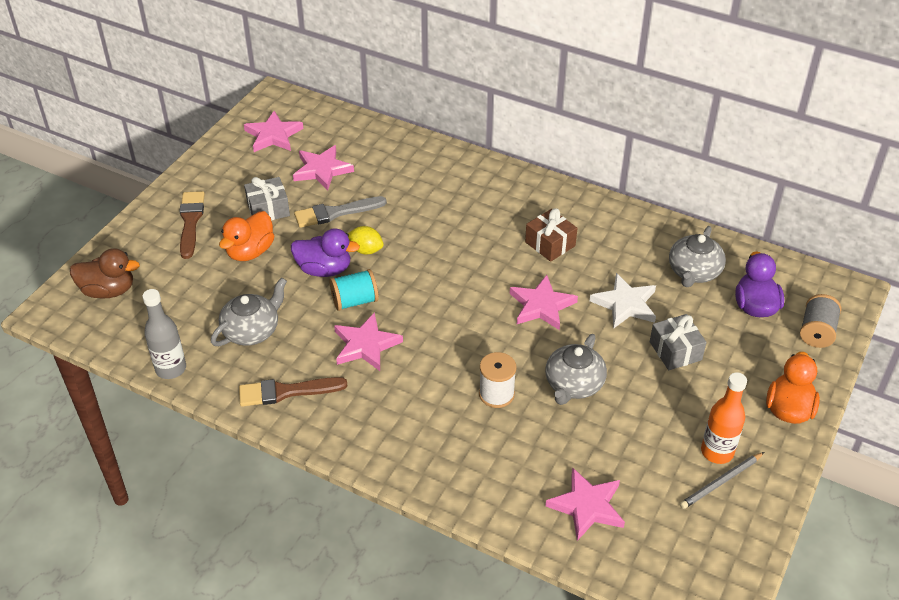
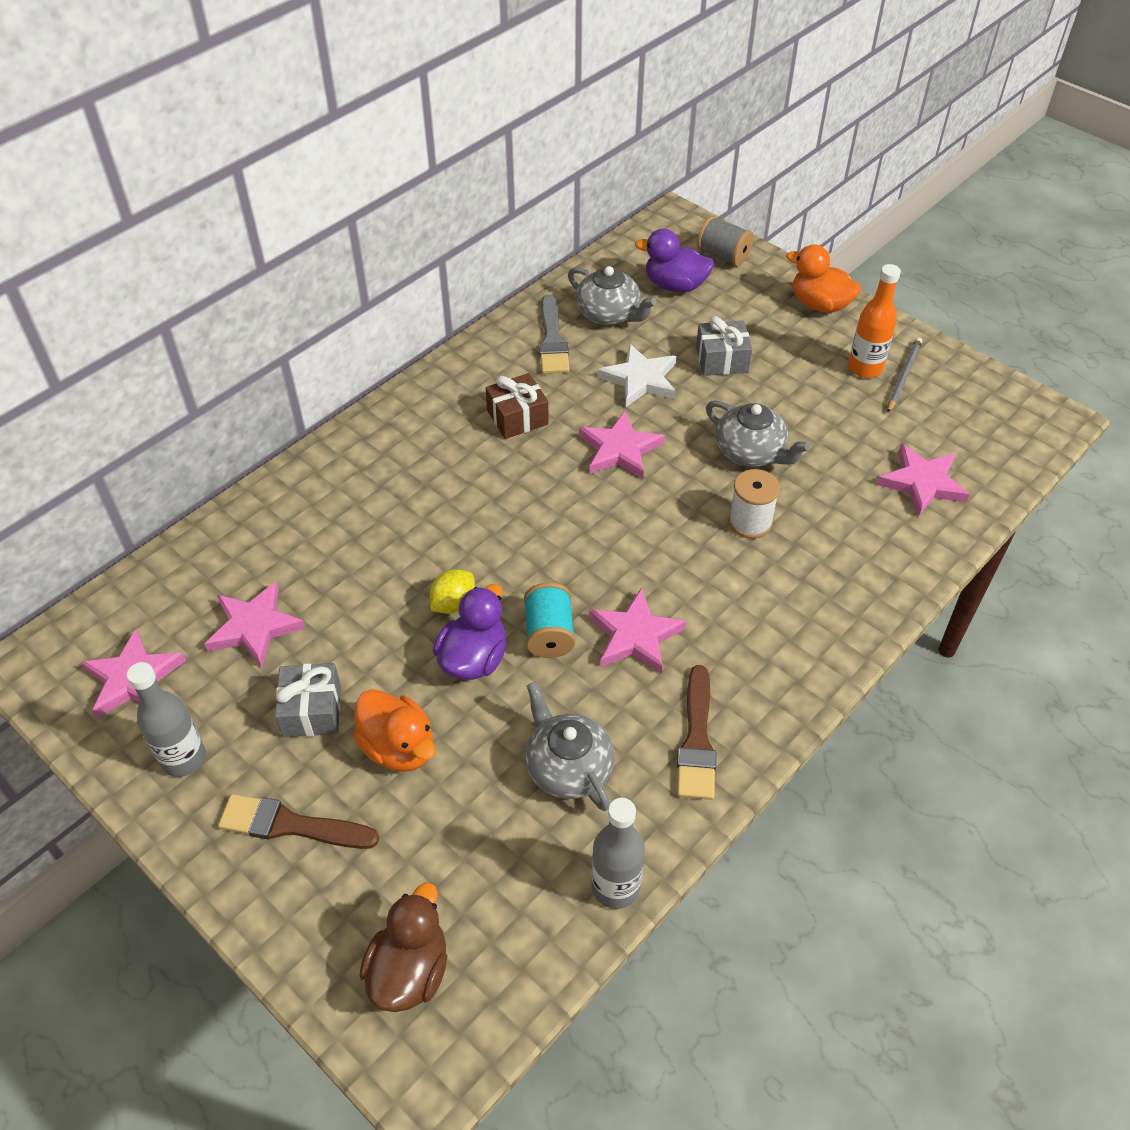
camera: 75 degrees left, 5 degrees up
(225, 169) = (183, 758): none -> grey bottle
(335, 213) = (359, 626): grey brush -> grey brush (552, 340)
(721, 482) = (903, 376): grey pencil -> grey pencil turned 135 degrees counterclockwise

